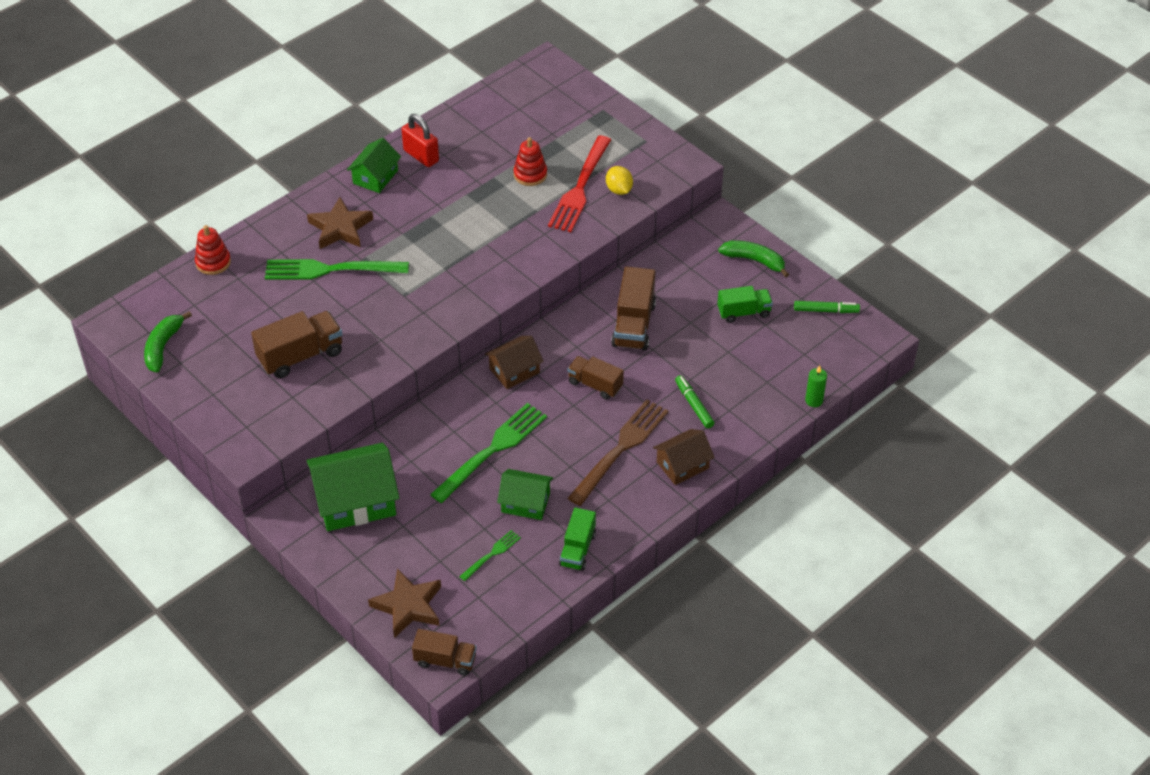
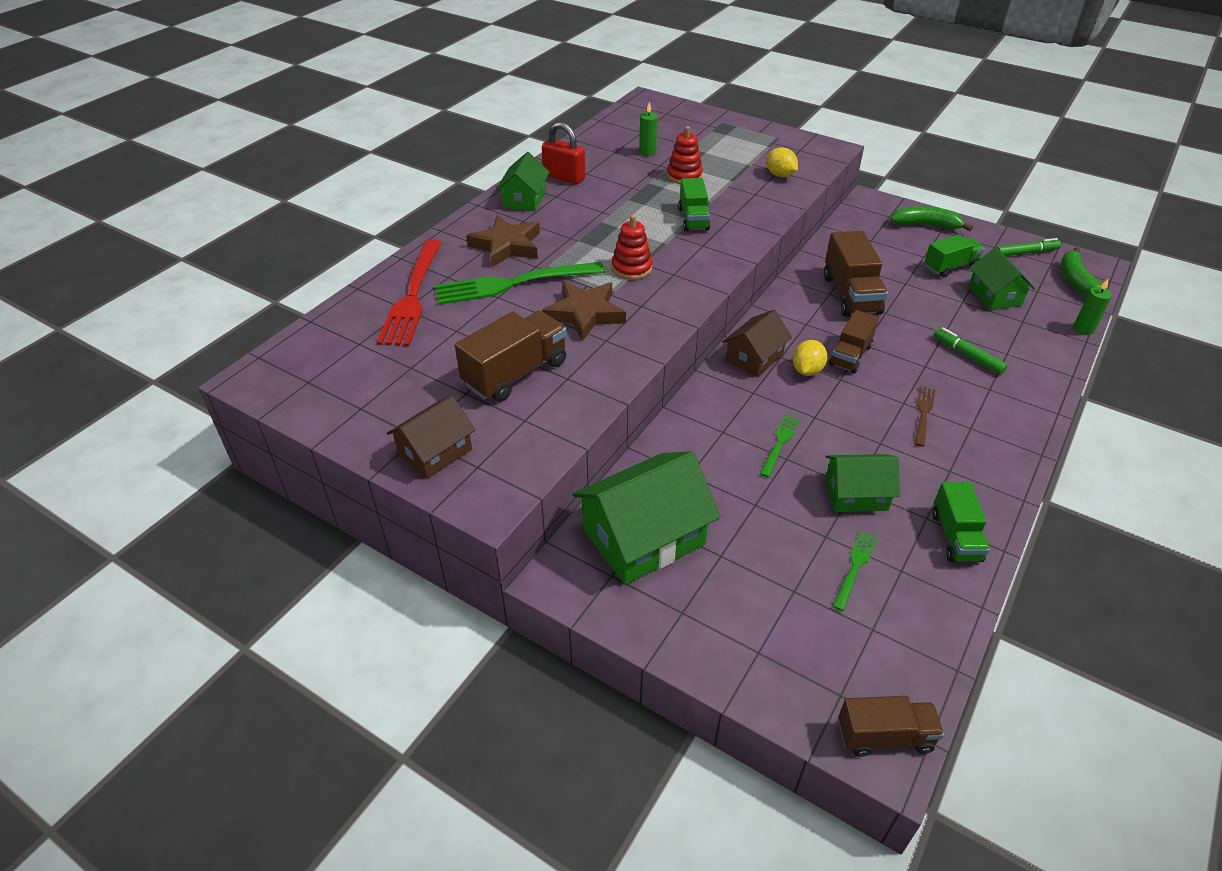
camera: 15 degrees left, 5 degrees down
(163, 347) = (332, 394): green banana -> green banana (1076, 282)
(213, 262) = (369, 298): red stacking toy -> red stacking toy (631, 268)
(408, 606) = (787, 665): brown star -> brown star (585, 314)
(492, 450) = (780, 443): green fork -> green fork, size x0.48
(511, 137) = (647, 152): none -> green candle
(512, 228) = (693, 219): none -> green truck
(550, 391) = (807, 370): none -> yellow lemon
(580, 187) = (741, 178): red fork -> red fork (412, 296)
(595, 385) = (850, 355): brown truck -> brown truck turned 75 degrees counterclockwise
(620, 449) = (923, 414): brown fork -> brown fork, size x0.48
(682, 465) = (1003, 416): brown house -> brown house (435, 452)
(761, 351) = (994, 296): none -> green house

